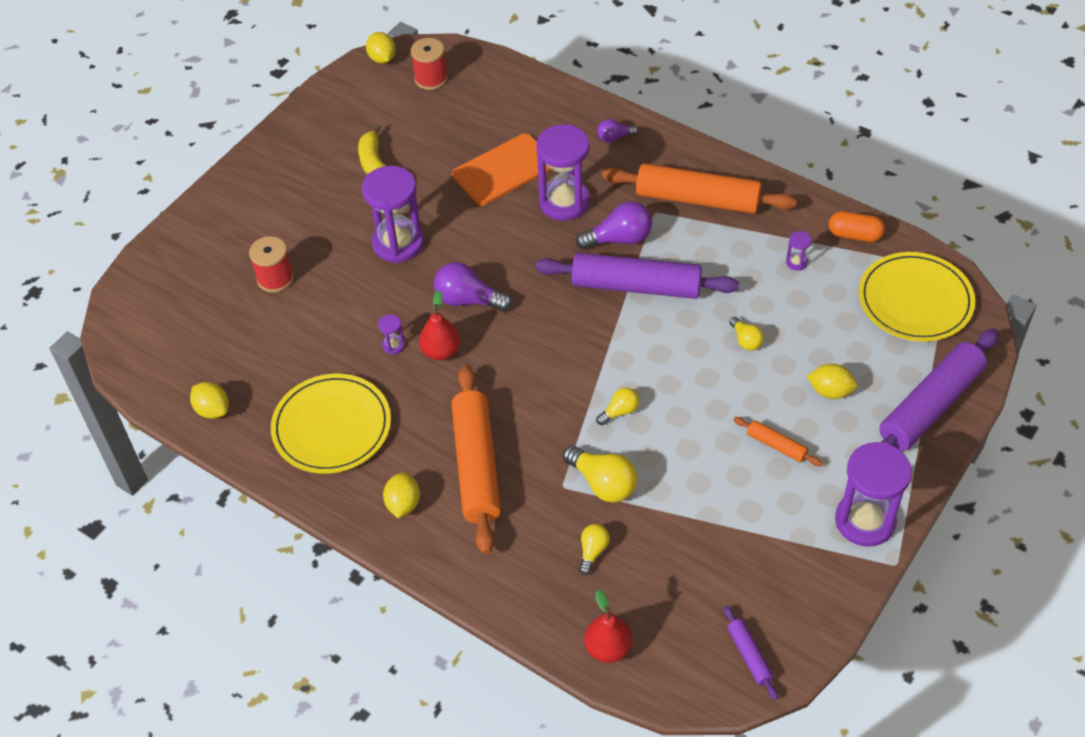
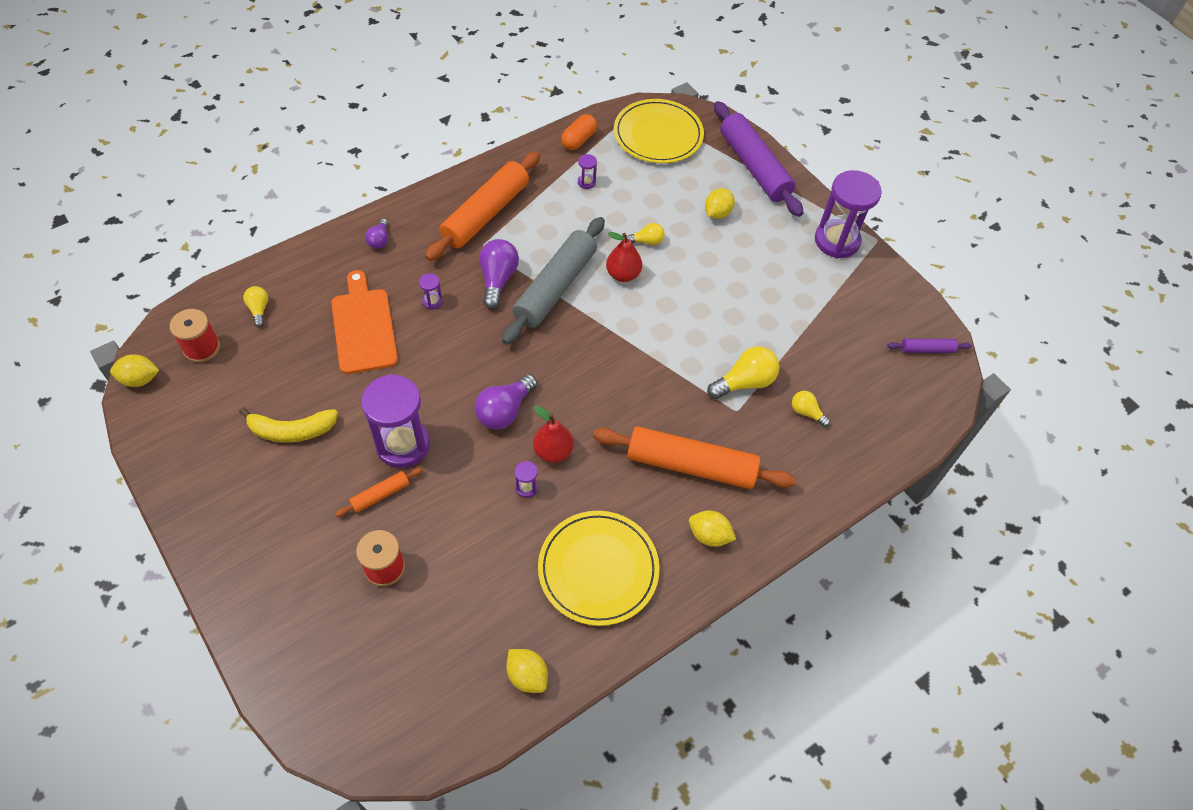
camera: 75 degrees left, 5 degrees up
(213, 410) = (527, 675): yellow lemon -> yellow lemon turned 75 degrees clockwise
(564, 202) = (432, 301): purple hourglass -> purple hourglass, size x0.41
(608, 648) = (897, 434): red pear -> red pear (623, 274)
(619, 411) = (679, 346): yellow light bulb -> yellow light bulb (259, 310)
(636, 286) = (555, 287): purple rolling pin -> grey rolling pin
(776, 445) = (753, 262): orange rolling pin -> orange rolling pin (380, 495)

